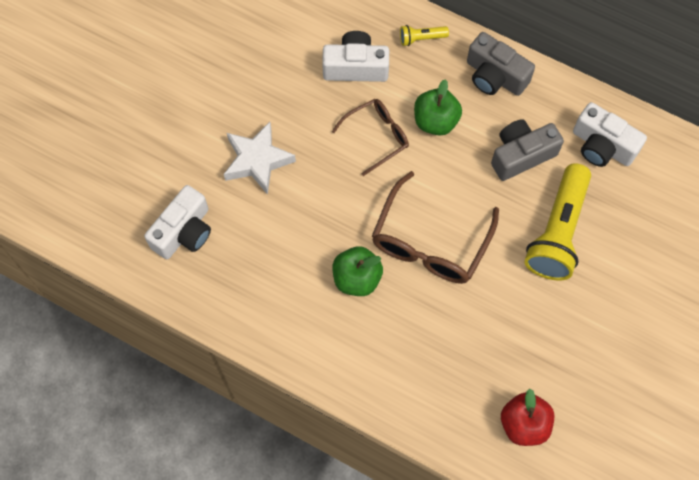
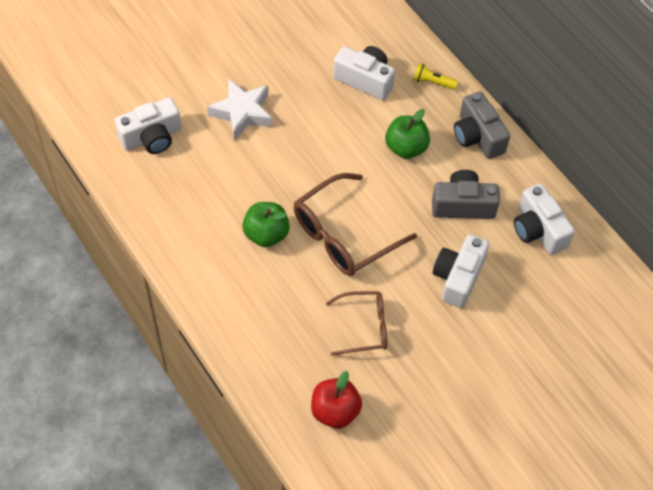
camera: 25 degrees right, 10 degrees down
(376, 137) = (349, 138): brown glasses -> brown glasses (364, 327)
(558, 232) = (458, 277): yellow flashlight -> white camera

